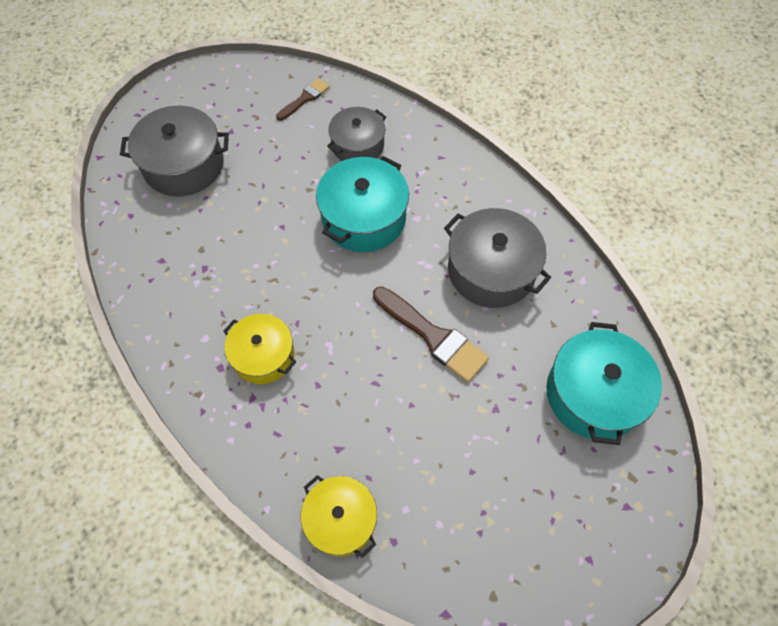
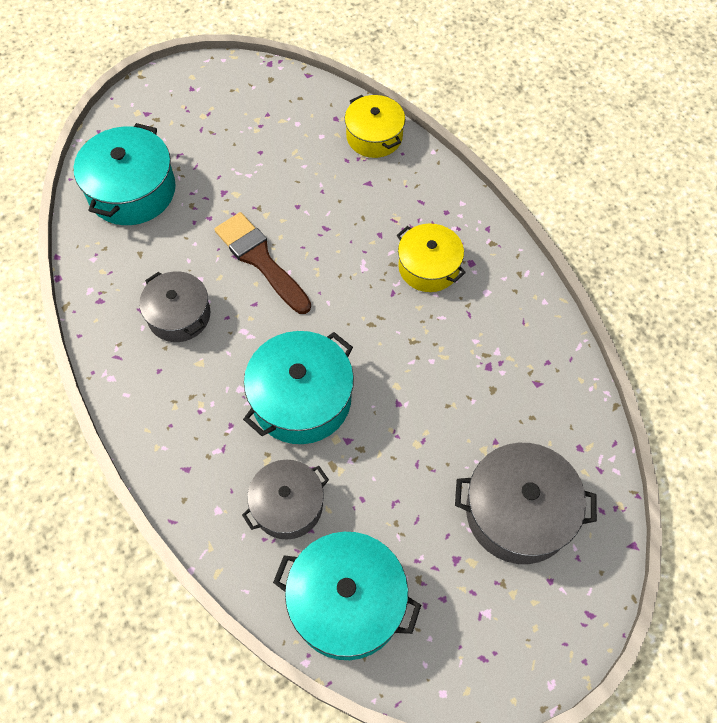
camera: 170 degrees left, 0 degrees up
(305, 99) = (347, 602): brown brush -> turquoise pot
(491, 270) = (179, 315): grey pot -> grey pot, size x0.66

